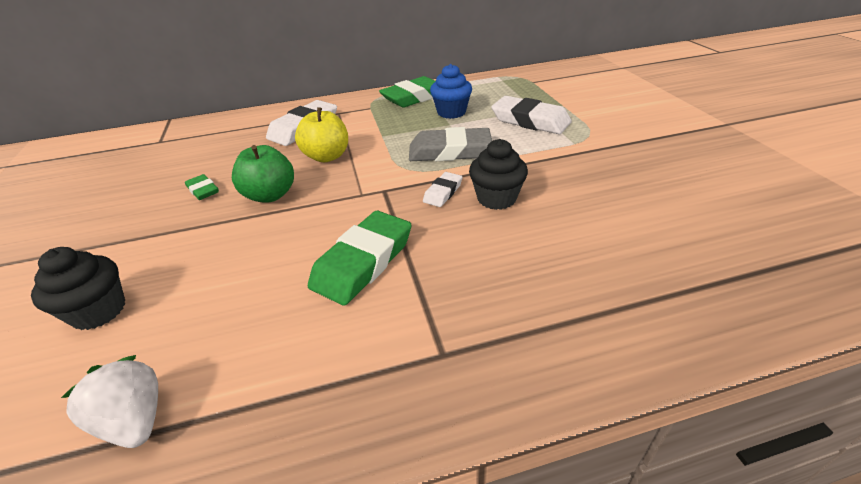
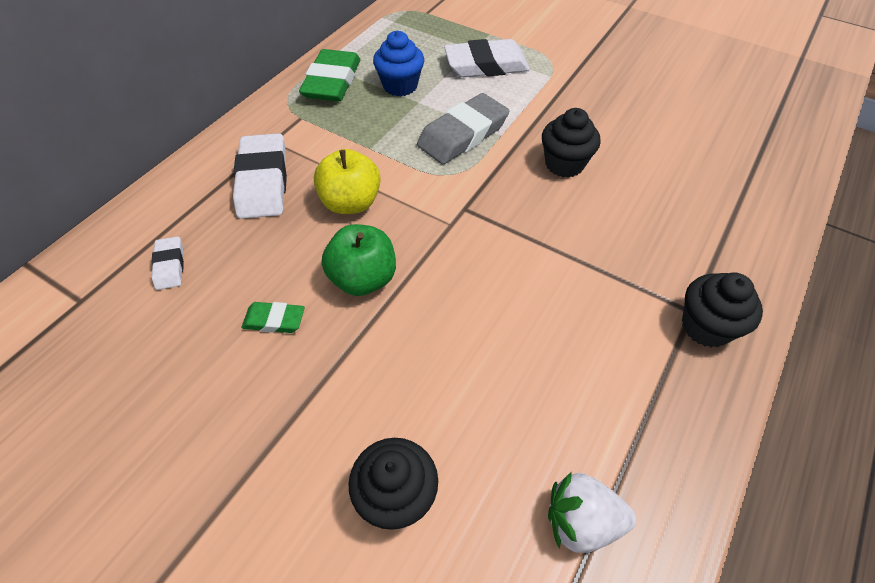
camera: 45 degrees left, 15 degrees up
(363, 262) = (548, 284): green eraser -> none
(436, 374) = (706, 327): none -> black cupcake
(443, 192) = (517, 182): white eraser -> white eraser (170, 266)

